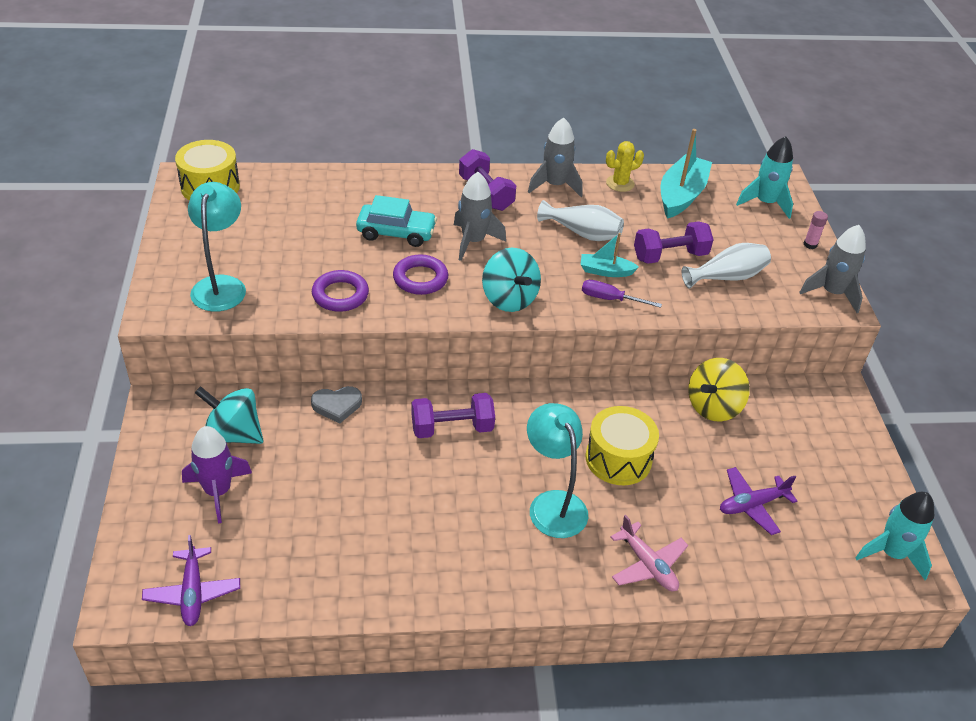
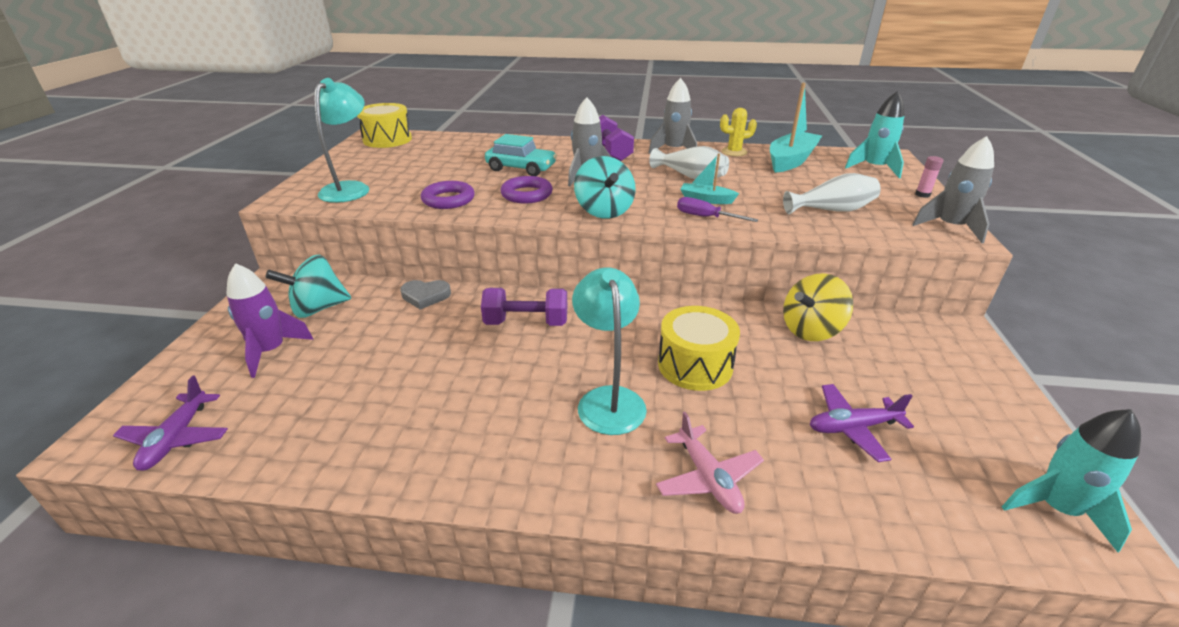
camera: 15 degrees right, 10 degrees down
(233, 434) = (318, 308): turquoise spinning top -> turquoise spinning top turned 60 degrees counterclockwise
(670, 256) = (773, 194): purple dumbbell -> none

